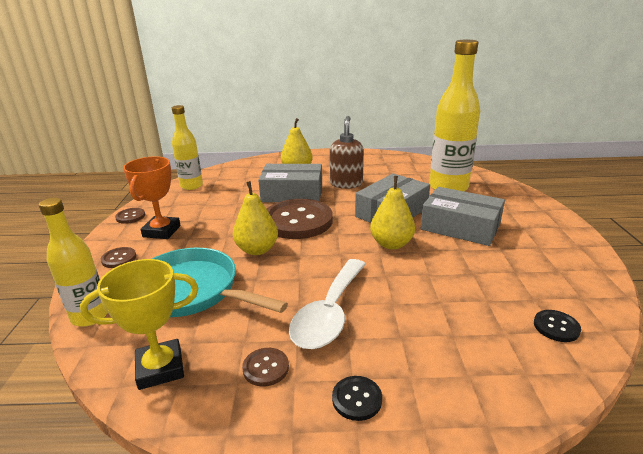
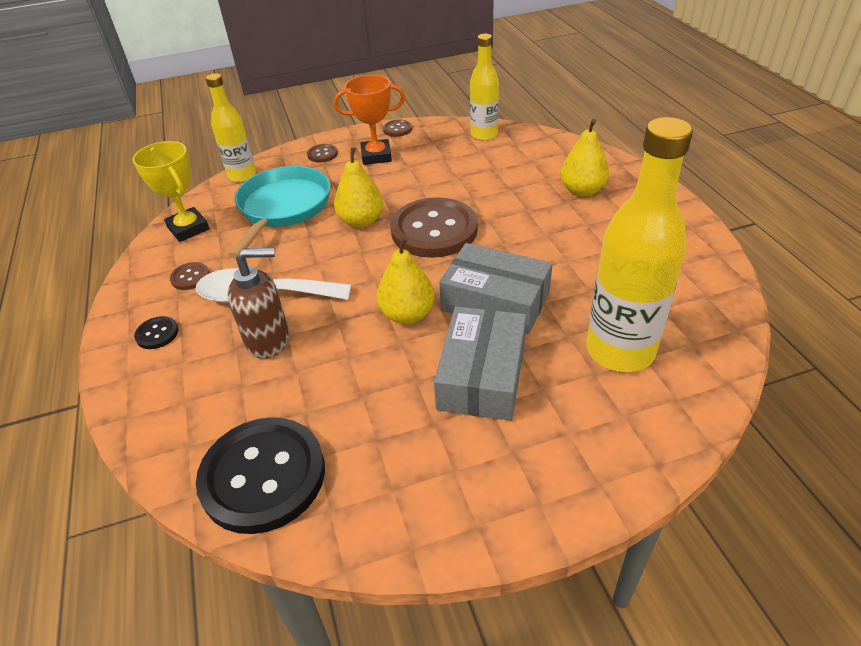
camera: 75 degrees right, 15 degrees up
(292, 193) = (506, 207): grey box -> none
(346, 184) = (564, 243): brown soap dispenser -> brown soap dispenser (268, 340)
(556, 327) = (263, 476): black button -> black button, size x2.41

